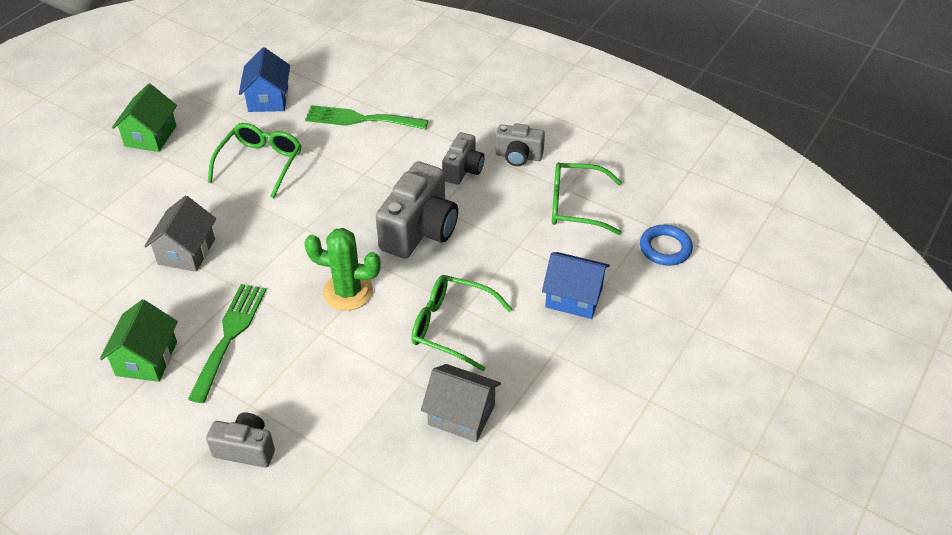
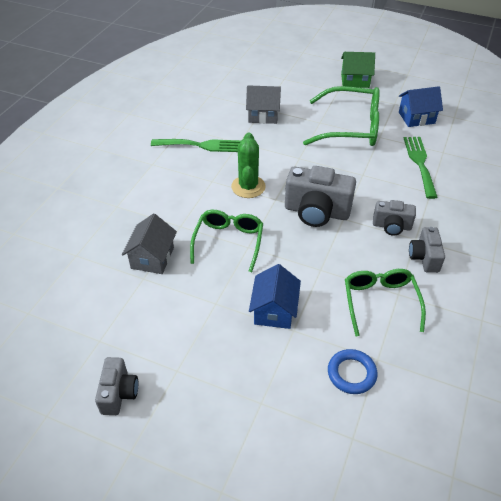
camera: 80 degrees right, 0 degrees up
(146, 359) = (180, 120): green house -> none
(246, 449) = (121, 168): grey camera -> grey camera (119, 393)
(260, 163) = (351, 127): green glasses -> green glasses, size x1.51

